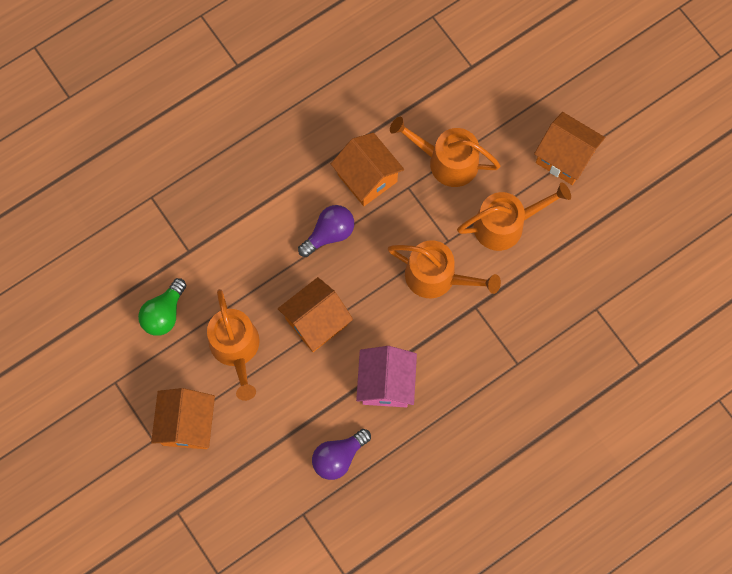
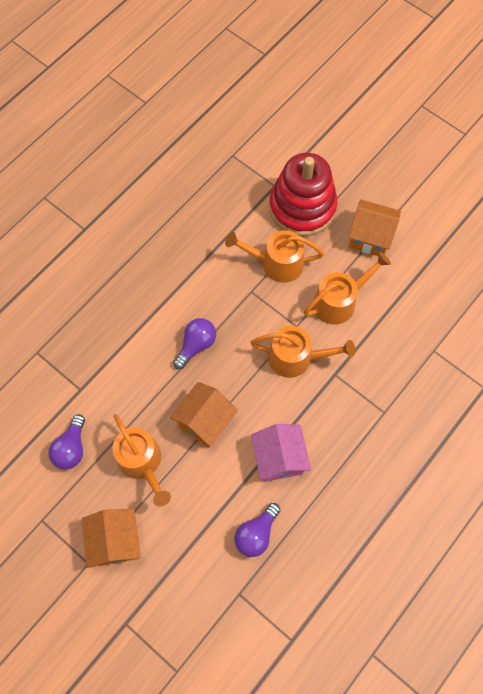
camera: 15 degrees left, 5 degrees down
(164, 313) = (71, 448): green light bulb -> purple light bulb
(367, 178) = (215, 292): orange house -> none
(496, 101) = (302, 207): none -> red stacking toy

